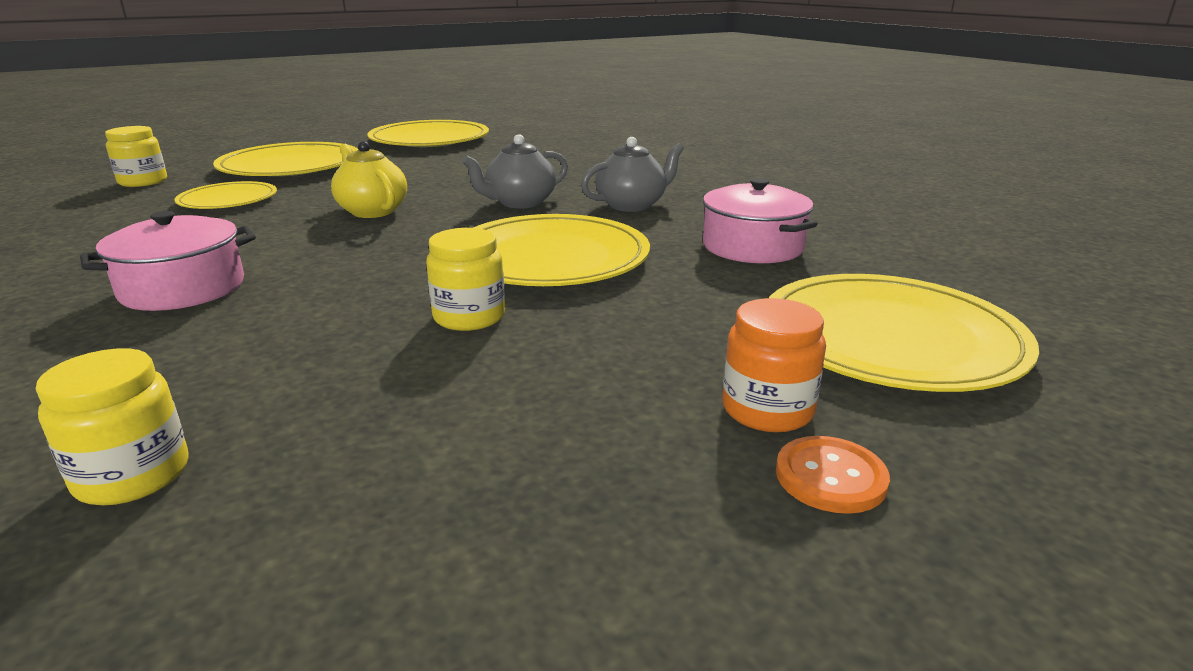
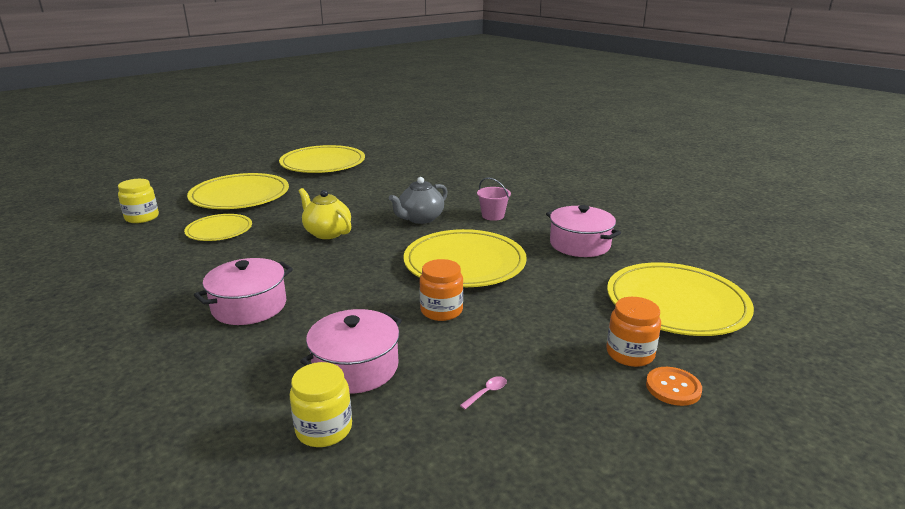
camera: 10 degrees left, 0 degrees up
(268, 384) = (356, 367): none -> pink pot
(462, 447) = (487, 392): none -> pink spoon
(469, 317) = (441, 310): yellow jar -> orange jar
(632, 205) = (493, 216): grey teapot -> pink bucket

